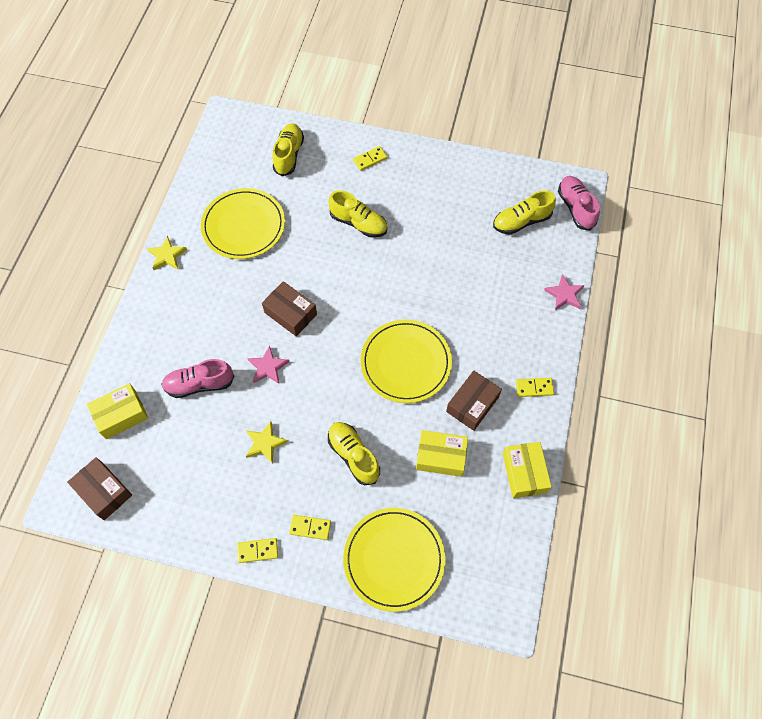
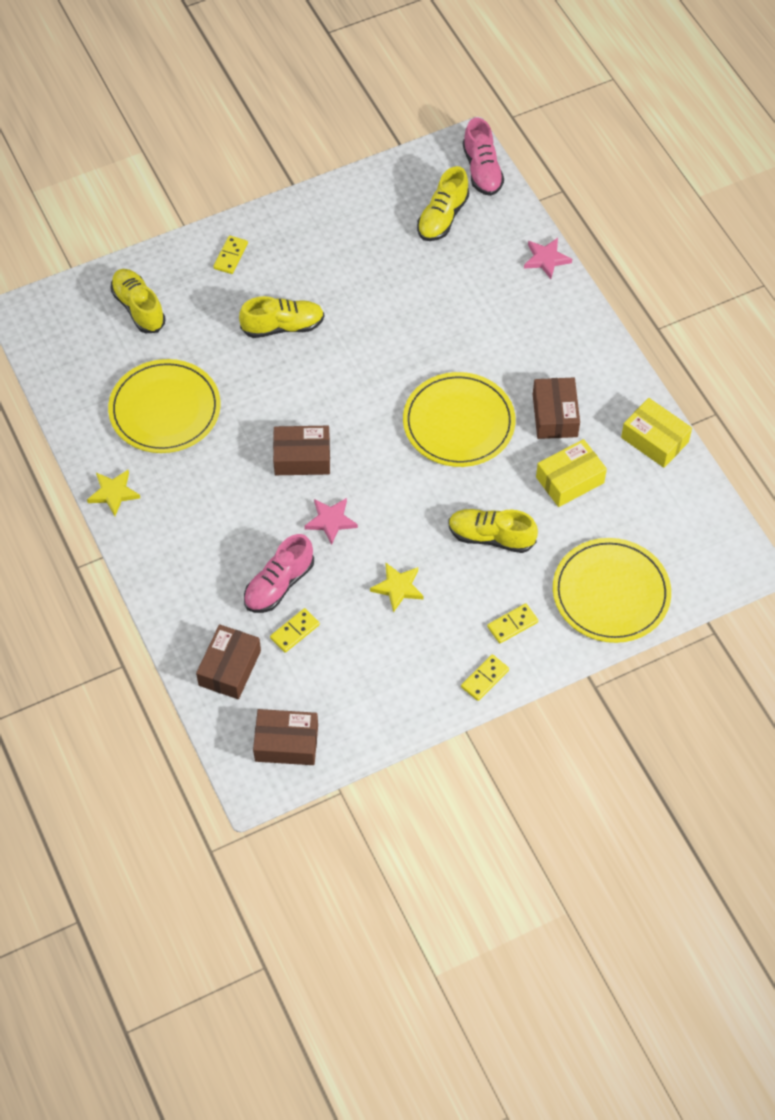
camera: 40 degrees left, 5 degrees down
(121, 415) = (229, 668): yellow box -> brown box
(534, 388) = (596, 362): yellow domino -> yellow domino (294, 631)
(575, 208) = (482, 170): pink shoe -> pink shoe turned 135 degrees counterclockwise

